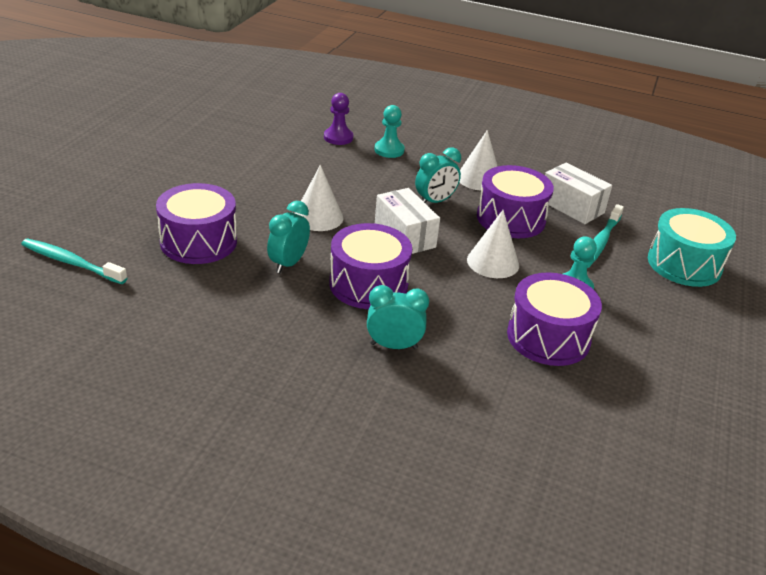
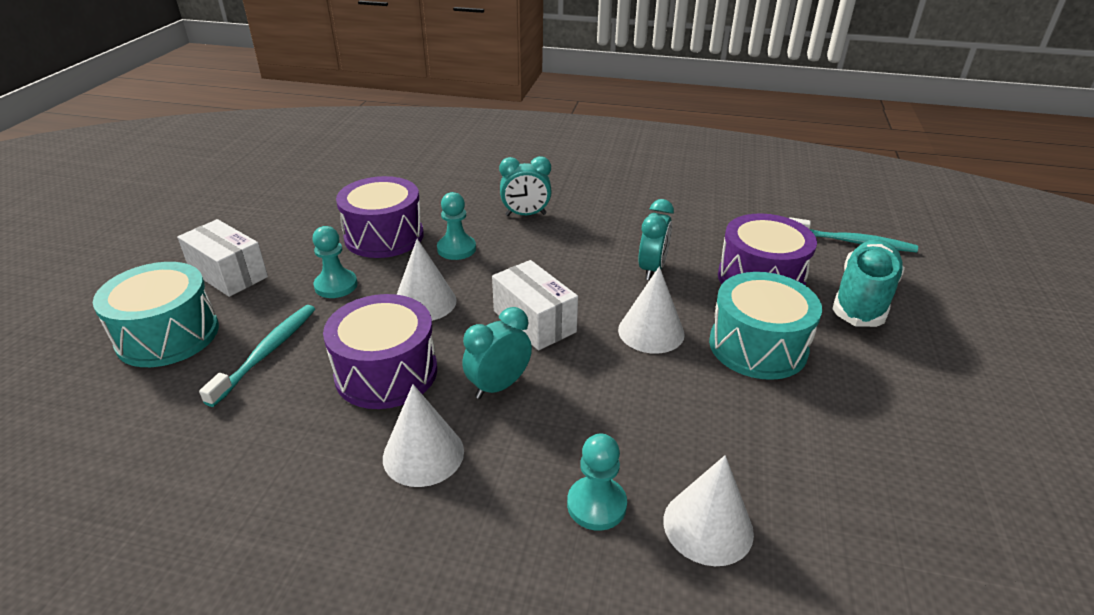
camera: 175 degrees right, 0 degrees up
(131, 215) = (863, 299): none -> turquoise shoe
(247, 198) = (757, 346): none -> turquoise drum
(338, 137) = (708, 526): purple pawn -> white cone
(368, 284) = (562, 260): purple drum -> none
(470, 311) = (456, 249): none -> turquoise pawn
(571, 206) = (277, 414): white box -> white box (228, 274)

